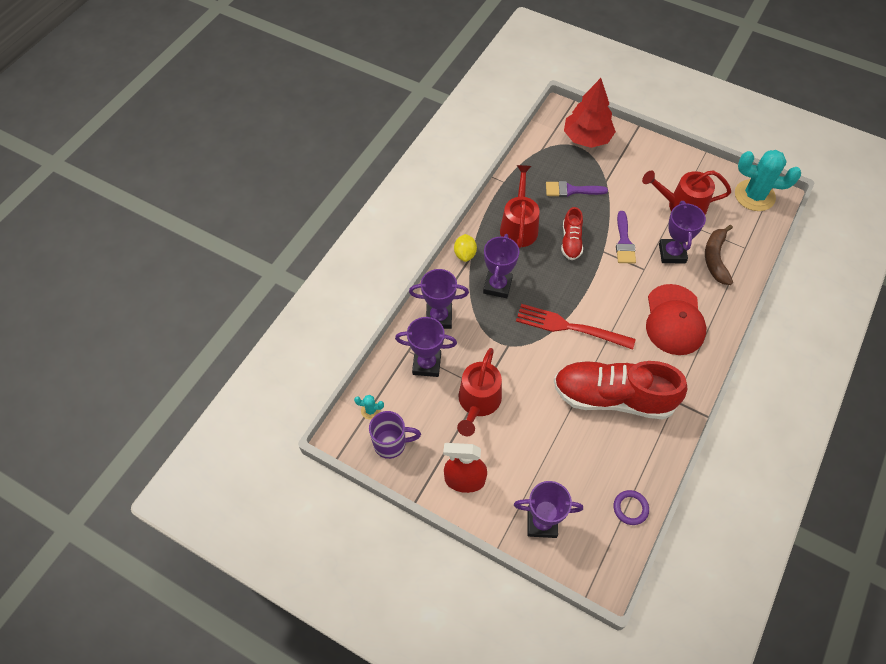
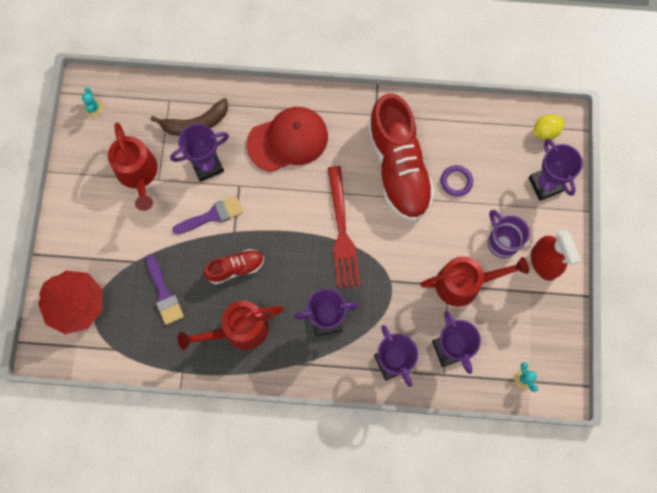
camera: 115 degrees left, 15 degrees up
(391, 444) = (546, 343): purple mug -> purple mug (501, 242)
(465, 254) = (302, 371): yellow lemon -> yellow lemon (545, 131)
(630, 508) = (495, 120): purple ring -> purple ring (456, 181)
(754, 196) = (94, 108): turquoise cactus -> turquoise cactus, size x0.42

